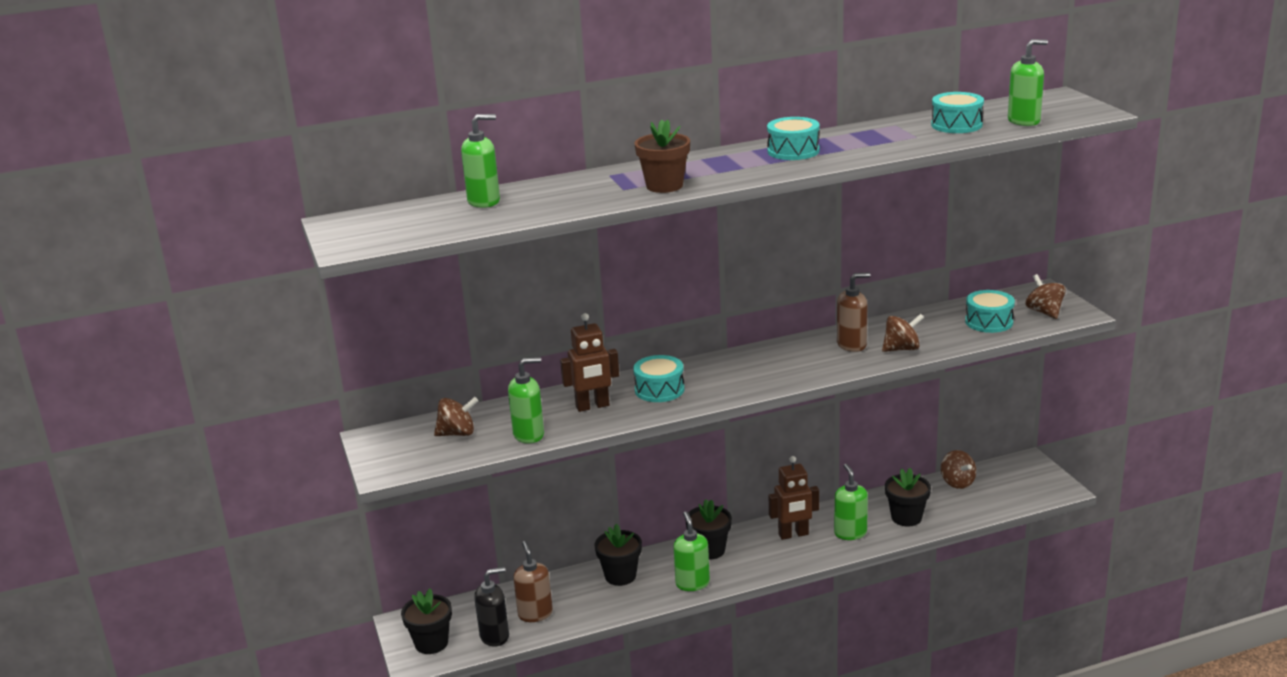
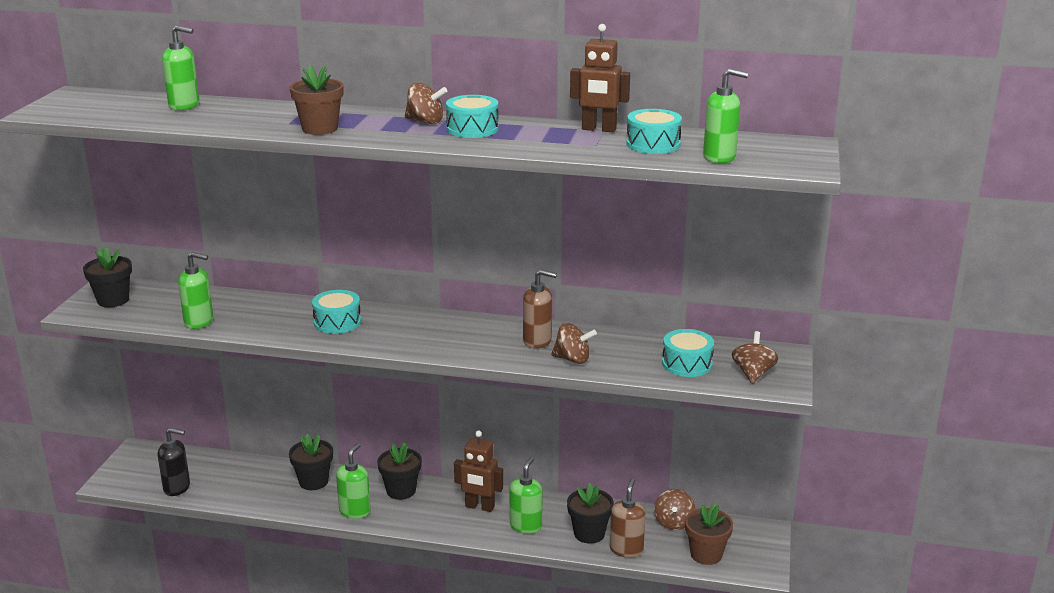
camera: 30 degrees right, 0 degrees up
(431, 643) = (134, 473): black flower pot -> black flower pot (113, 300)
(457, 433) = (159, 303): brown spinning top -> brown spinning top (425, 121)
(535, 614) = (222, 483): brown soap dispenser -> brown soap dispenser (626, 549)
(592, 406) = (273, 317): brown robot -> brown robot (599, 129)
(1009, 495) = (706, 554): none -> brown flower pot

